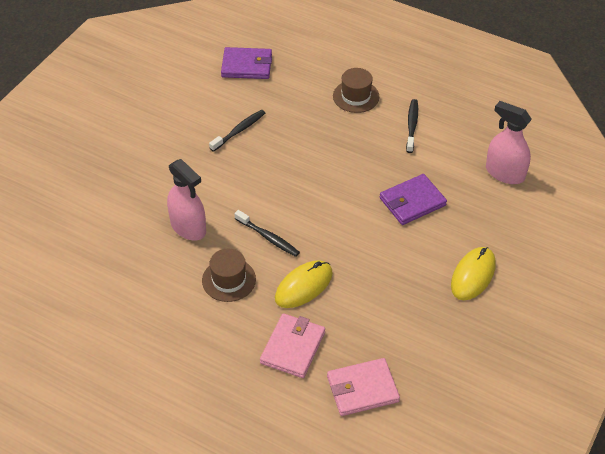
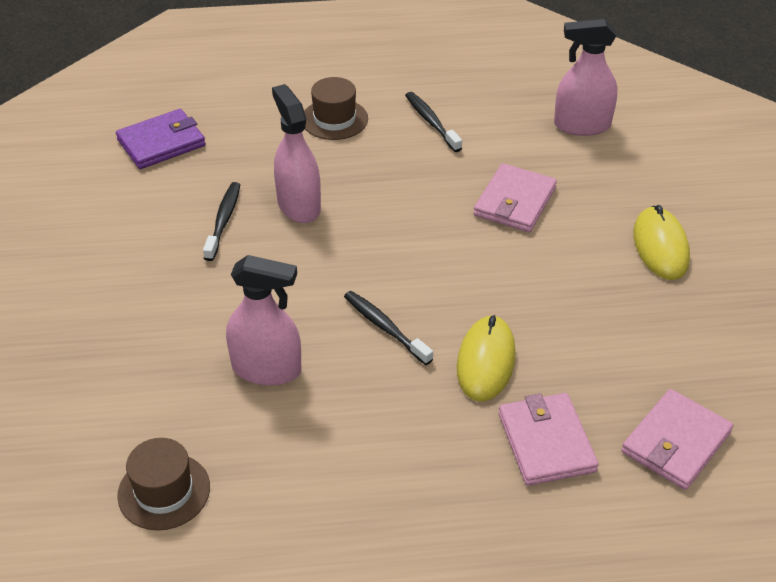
camera: 35 degrees left, 5 degrees down
(229, 280) = (384, 405): brown hat -> brown hat (164, 491)
(268, 237) = (385, 327): black toothbrush -> black toothbrush turned 135 degrees counterclockwise
(287, 142) = (299, 205): none -> pink spray bottle
(412, 202) = (514, 202): purple wallet -> pink wallet

